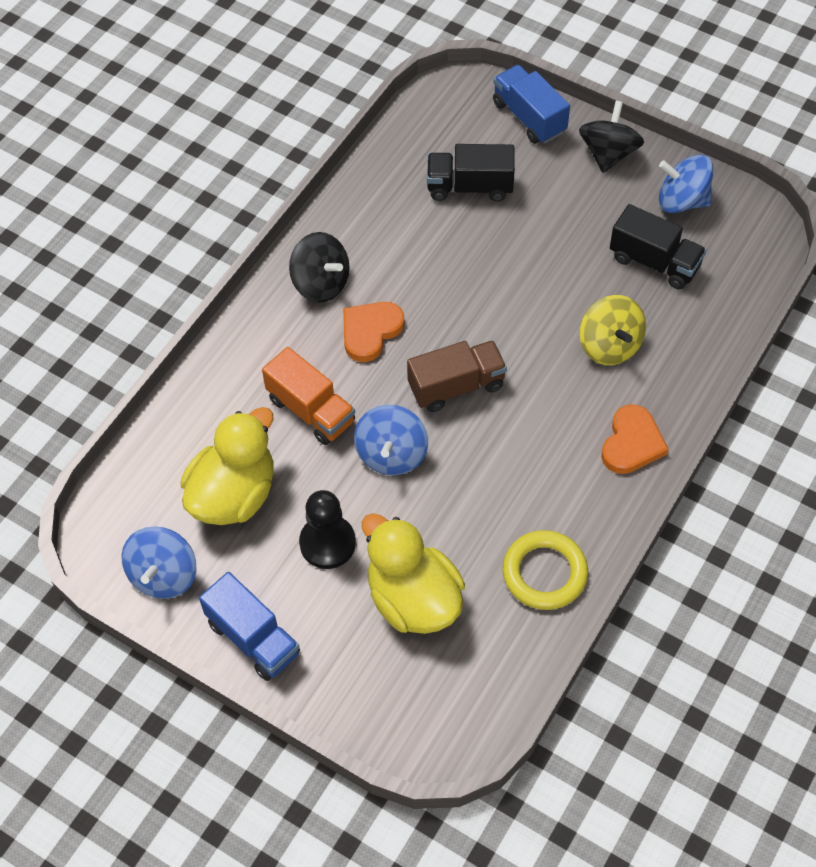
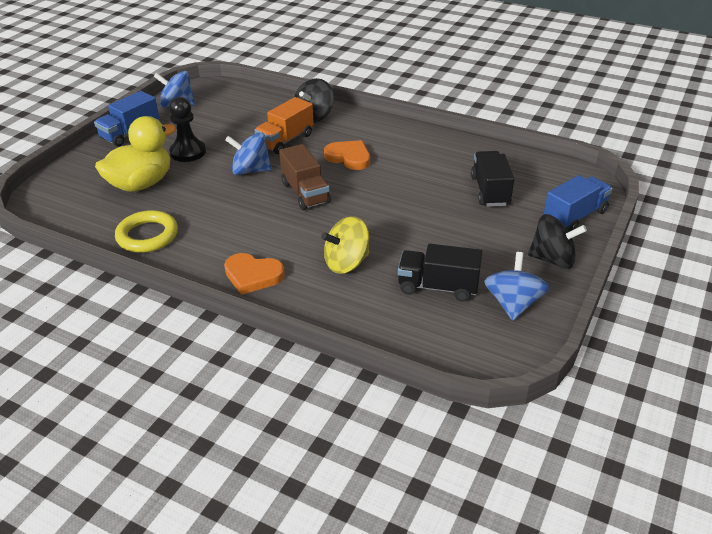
camera: 85 degrees right, 20 degrees down
(234, 494) = (227, 120): yellow duck -> none
(321, 283) = (386, 137): black spinning top -> black spinning top (314, 117)
(654, 262) = (438, 287): black truck -> black truck turned 75 degrees clockwise

